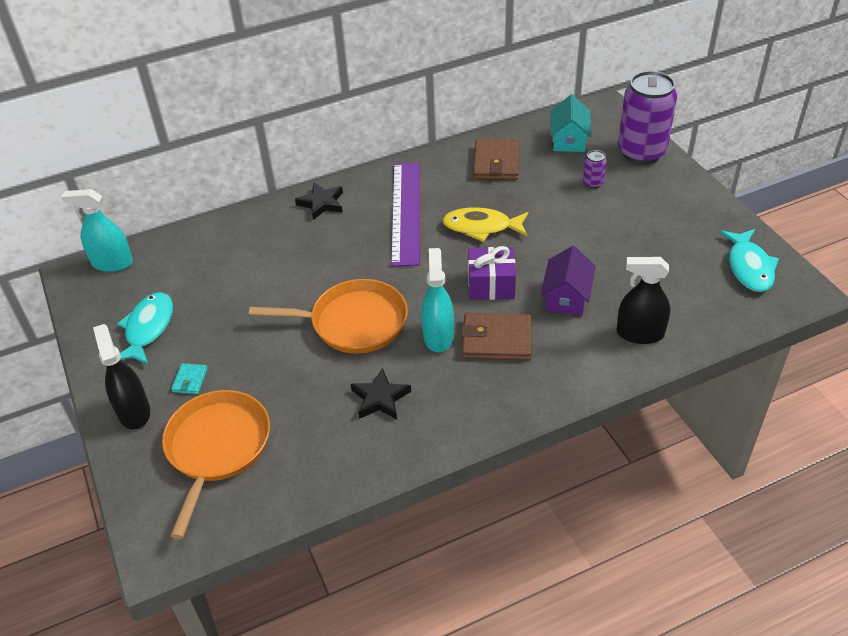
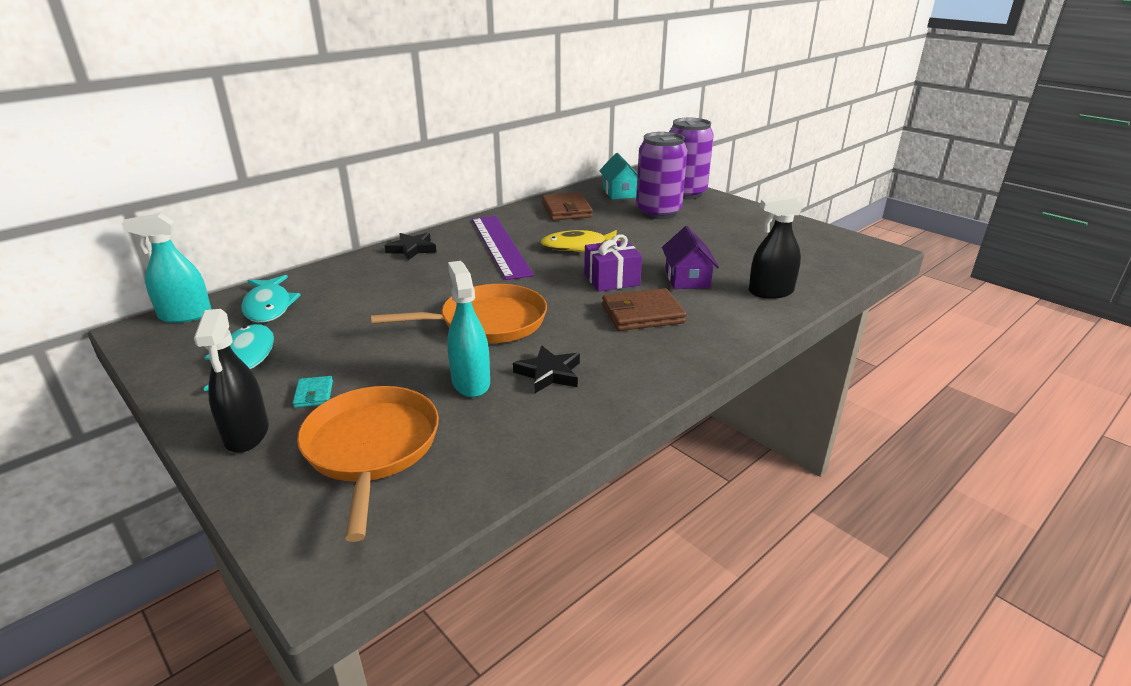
camera: 20 degrees left, 15 degrees down
(134, 412) = (247, 434): black spray bottle -> black spray bottle turned 150 degrees counterclockwise
(438, 336) = (582, 320): turquoise spray bottle -> turquoise spray bottle (471, 382)
(593, 183) = (658, 212): purple can -> purple can, size x2.42
(749, 267) = (825, 243): turquoise fish -> turquoise fish (269, 306)

